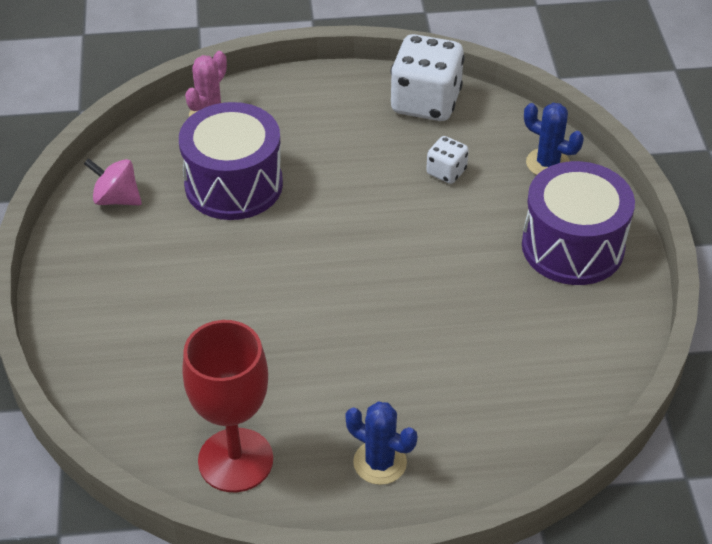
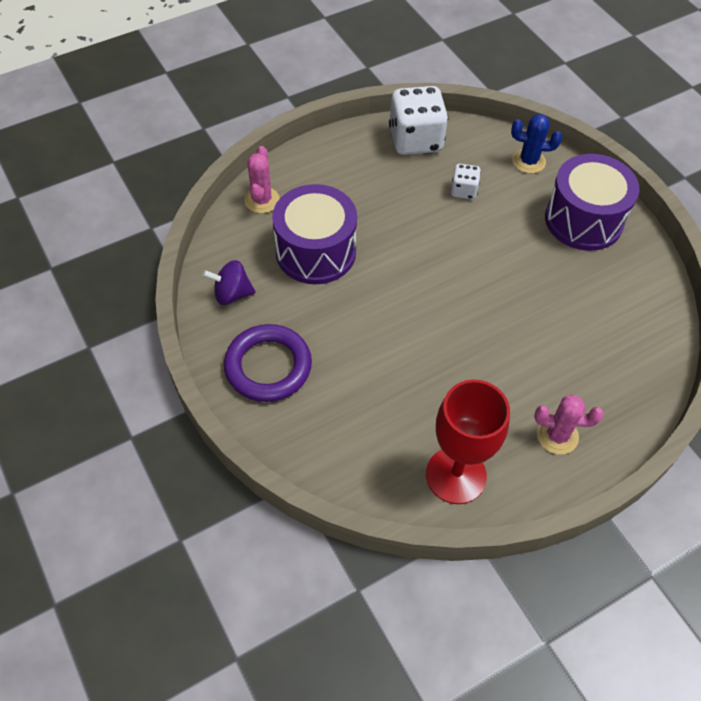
camera: 25 degrees left, 10 degrees up
(107, 282) = (268, 366): none -> purple ring
(116, 199) = (232, 294): pink spinning top -> purple spinning top
(380, 462) = (557, 435): blue cactus -> pink cactus

